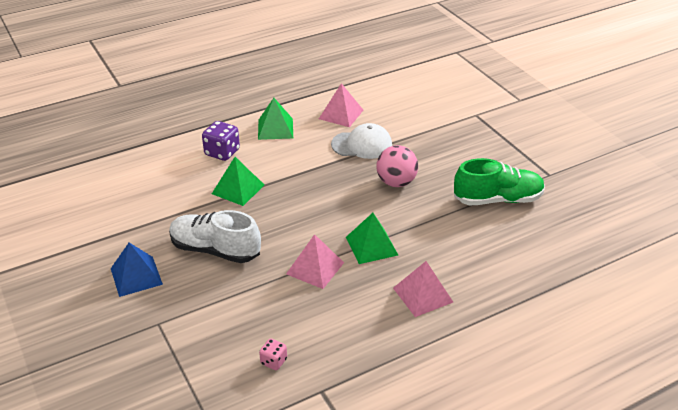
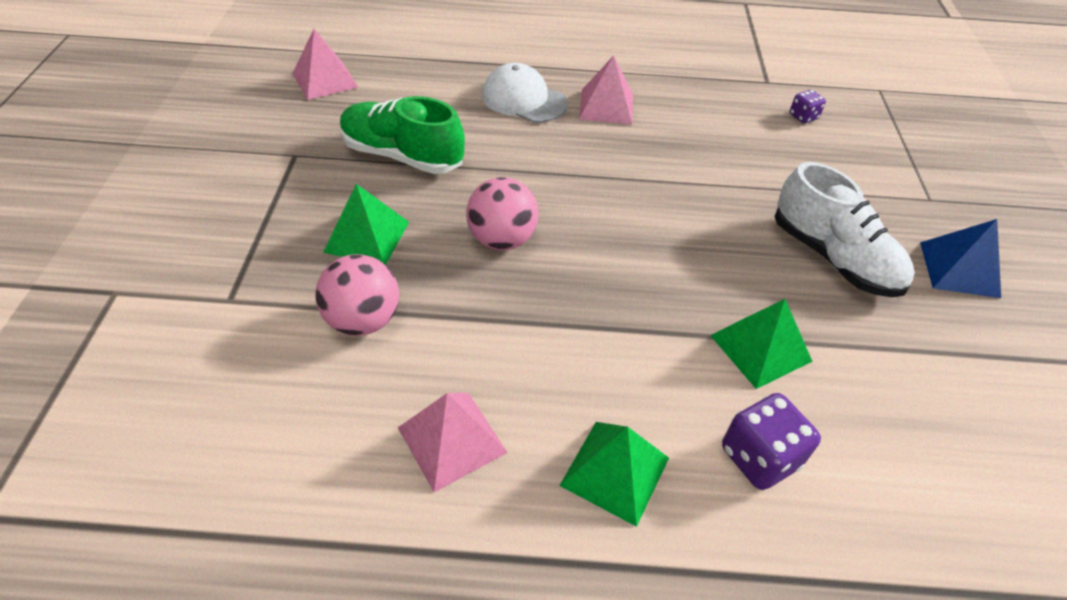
camera: 150 degrees left, 10 degrees up
(273, 361) = (803, 117): pink dice -> purple dice
(315, 268) = (706, 178): pink pyramid -> pink pyramid (325, 80)
(362, 145) = (485, 336): white cap -> white cap (524, 99)
(371, 246) = (617, 173): green pyramid -> green pyramid (367, 237)
(416, 130) = (363, 320): none -> pink ball

